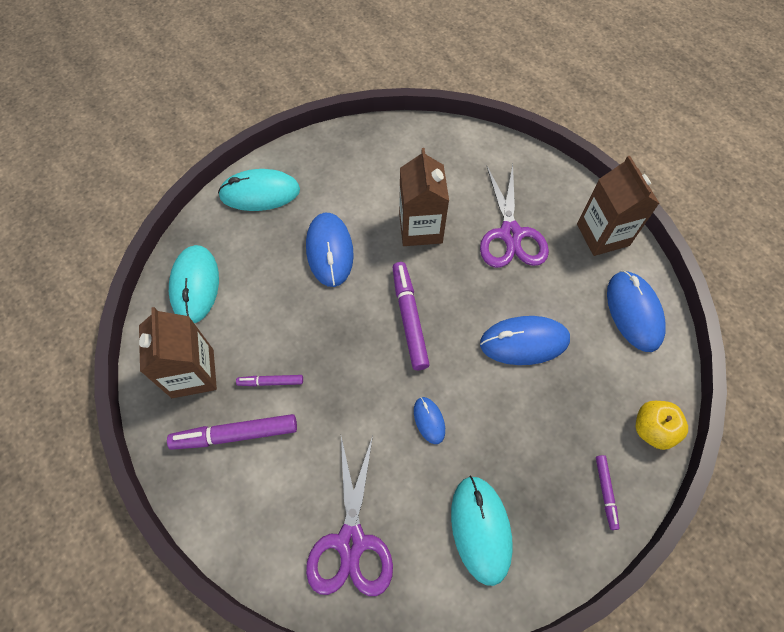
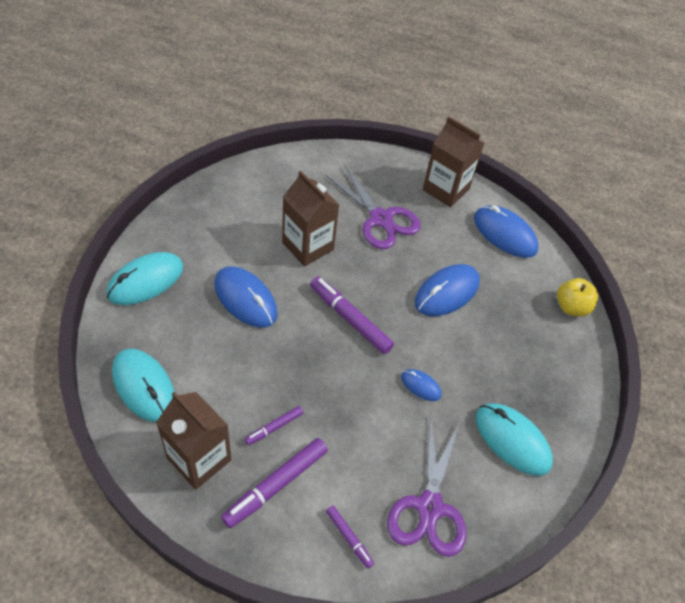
camera: 40 degrees left, 10 degrees down
(351, 542) = (429, 508): purple scissors -> purple scissors turned 45 degrees clockwise
(605, 492) = (573, 365): purple marker -> purple marker (349, 538)

